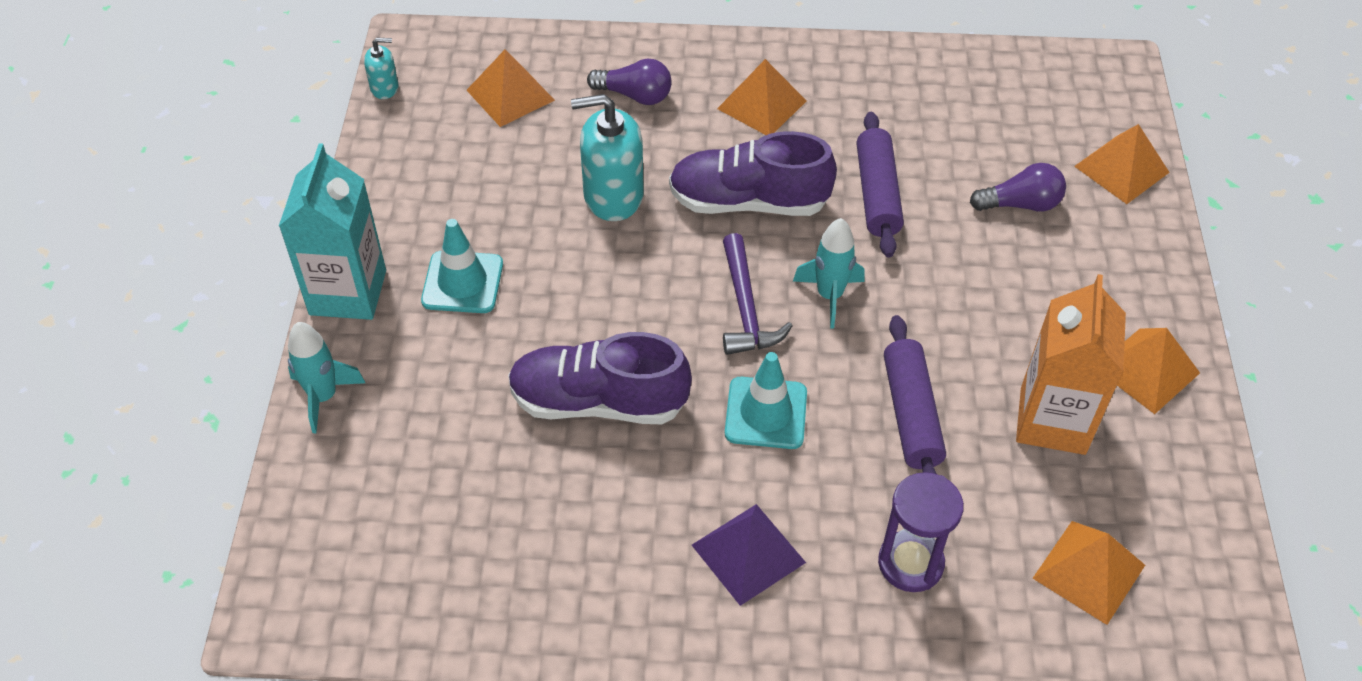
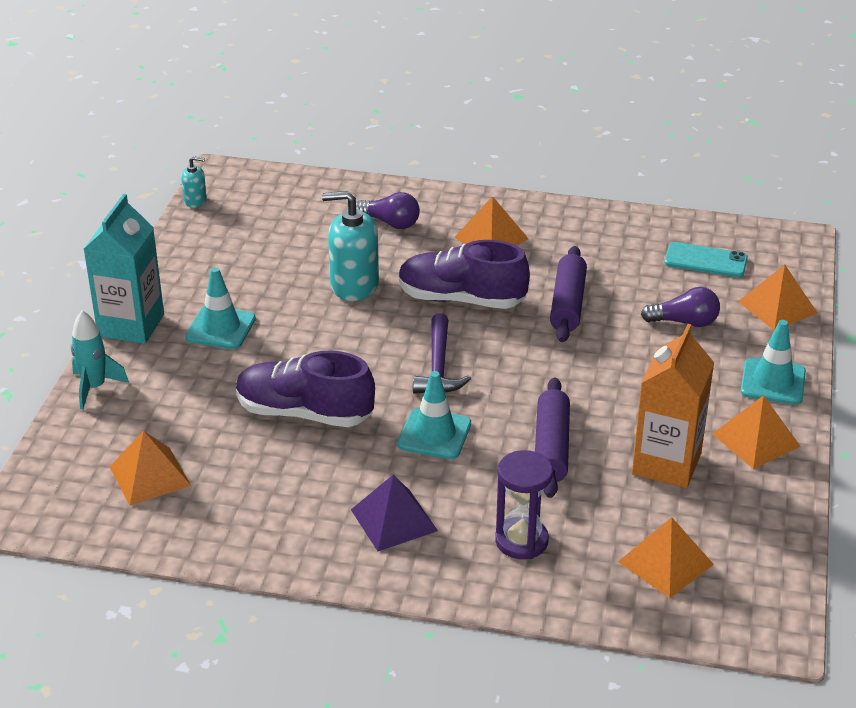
camera: 10 degrees right, 15 degrees down
(510, 95) = (292, 214): orange pyramid -> orange pyramid (150, 476)
(829, 296) = (508, 365): turquoise rocket -> none
(1022, 110) = (705, 260): none -> turquoise phone
(1144, 281) = (773, 382): none -> turquoise traffic cone

